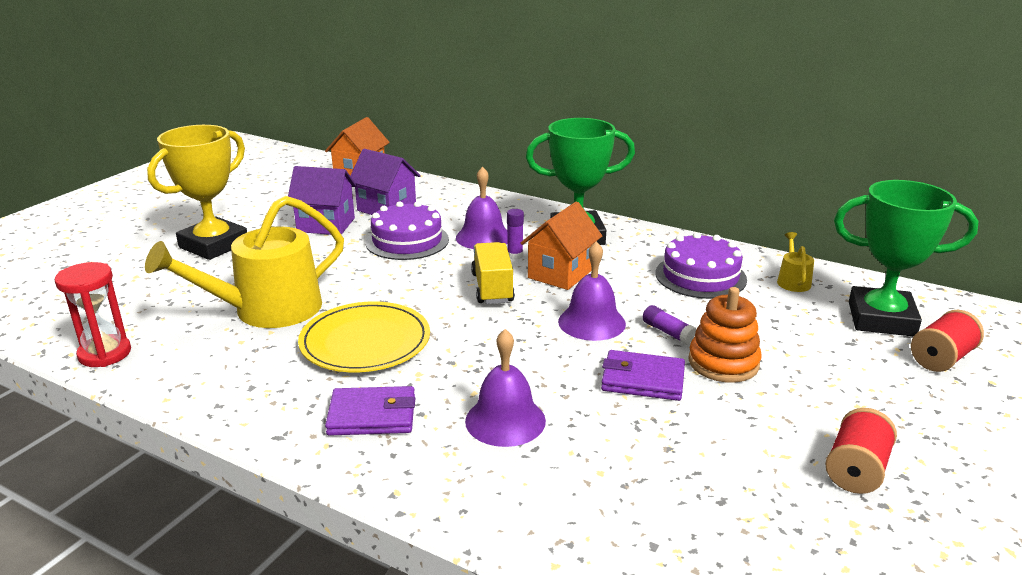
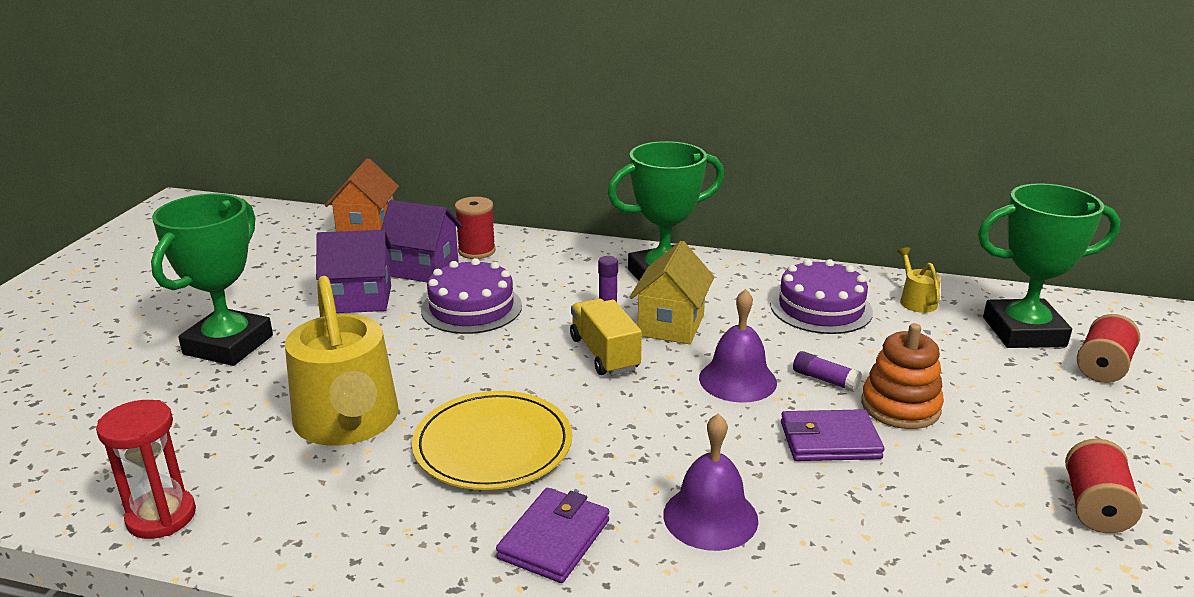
camera: 15 degrees left, 0 degrees up
(214, 245) = (228, 345): yellow trophy -> green trophy
(268, 310) = (348, 422): yellow watering can -> yellow watering can turned 60 degrees counterclockwise
(372, 415) = (554, 539): purple wallet -> purple wallet turned 45 degrees counterclockwise
(435, 200) = (477, 251): none -> red spool
(483, 237) = (559, 291): purple bell -> none
(560, 274) = (671, 325): orange house -> yellow house

